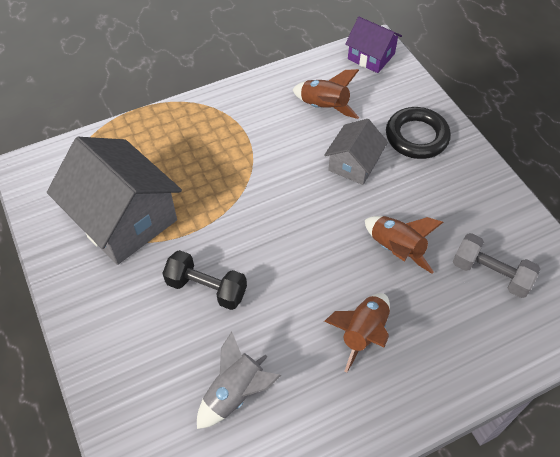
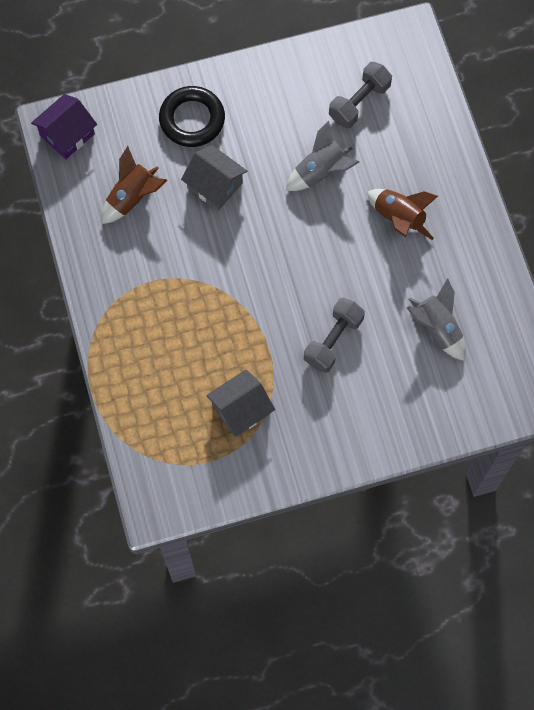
camera: 80 degrees left, 15 degrees up
(124, 219) = (241, 409): grey house -> grey house, size x0.54
(206, 288) = (333, 340): black dumbbell -> grey dumbbell
(396, 249) = (321, 172): brown rocket -> grey rocket

